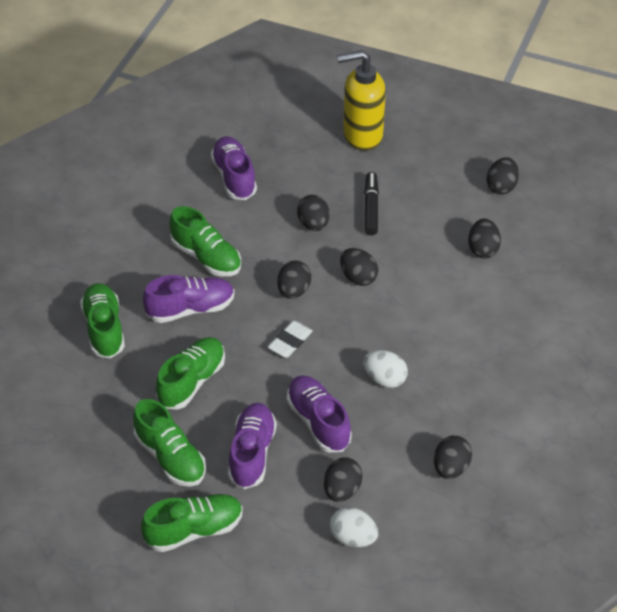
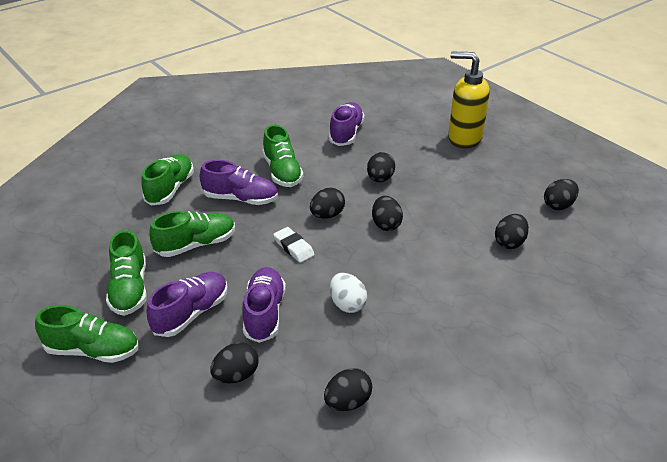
camera: 30 degrees right, 10 degrees down
(290, 341) = (294, 247): white eraser -> white eraser turned 75 degrees clockwise
(353, 537) = (210, 420): white egg -> none
(371, 208) = (434, 184): black marker -> none

